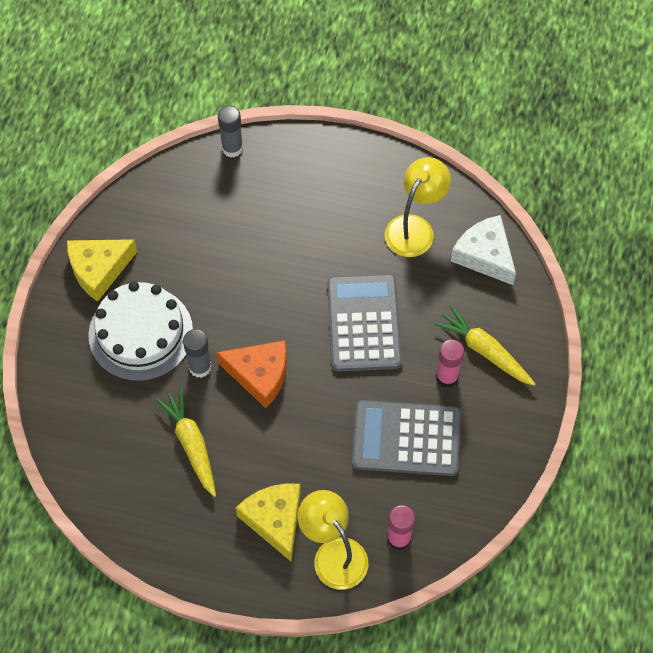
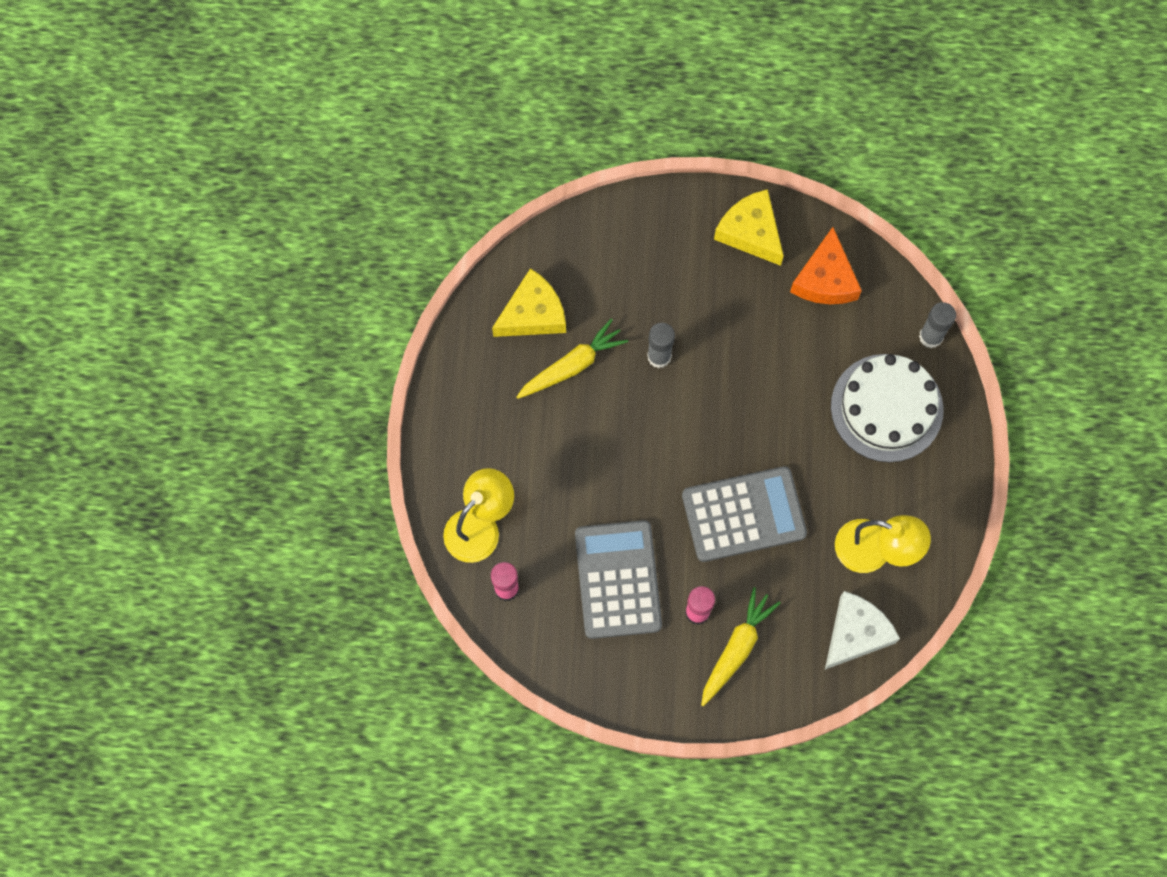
camera: 80 degrees right, 10 degrees up
(140, 333) = (686, 290): white cake -> white cake (886, 408)
(259, 375) = (662, 417): orange cheese -> orange cheese (825, 279)
(275, 520) = (505, 462): yellow cheese -> yellow cheese (533, 314)

